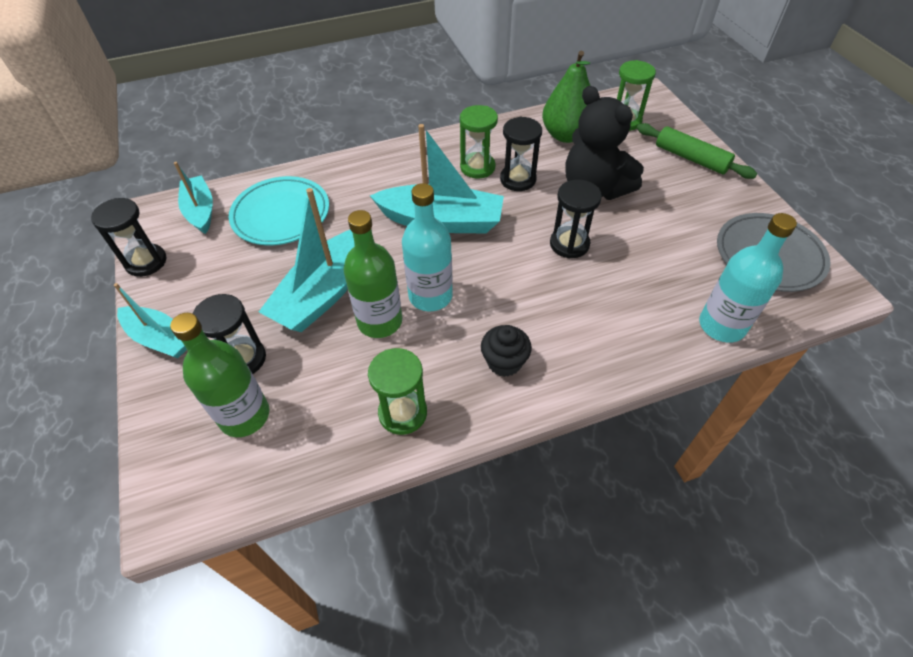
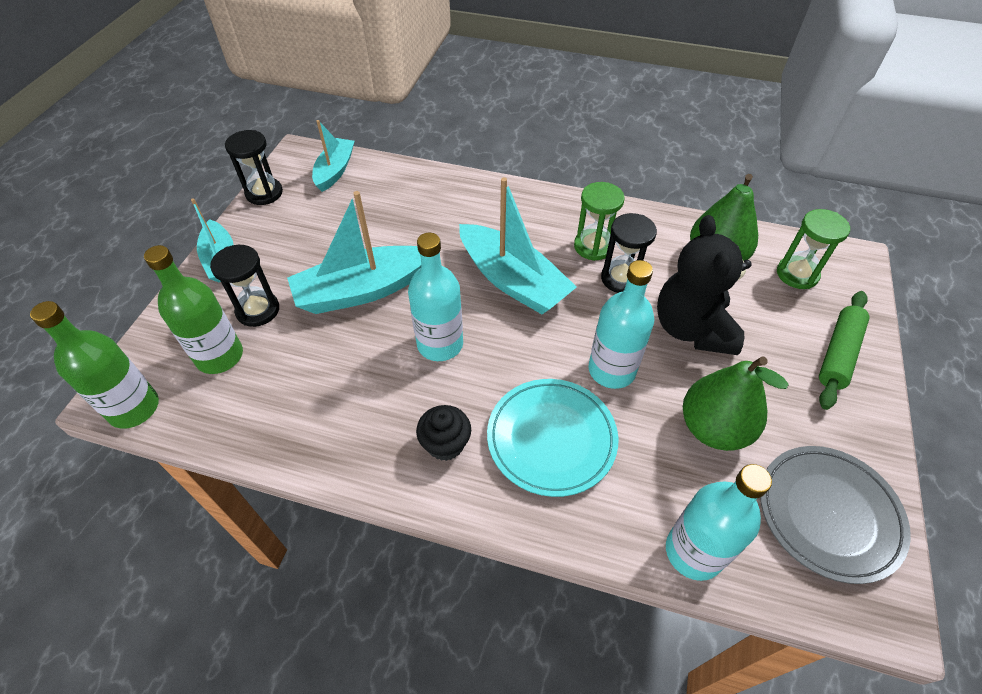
camera: 35 degrees right, 0 degrees up
(281, 214) = (389, 204): turquoise plate -> turquoise plate (551, 438)
(380, 321) = (380, 341): green bottle -> green bottle (134, 408)
(403, 413) = (325, 432): green hourglass -> none
(569, 244) = (611, 370): black hourglass -> turquoise bottle
(664, 244) = (713, 428): none -> green pear
(691, 158) = (838, 354): green rolling pin -> green rolling pin turned 45 degrees clockwise

